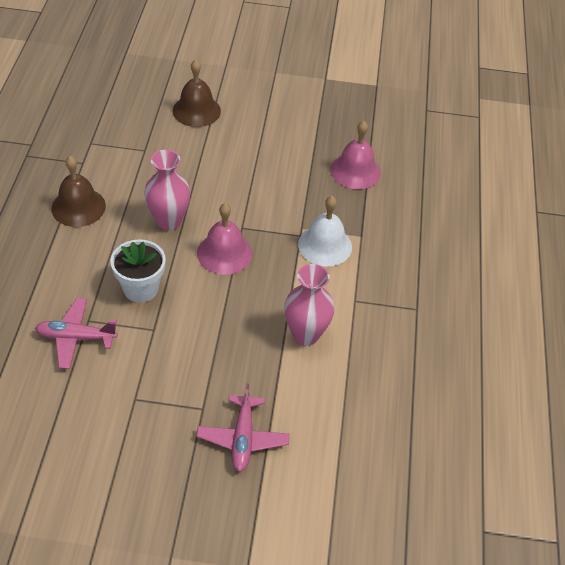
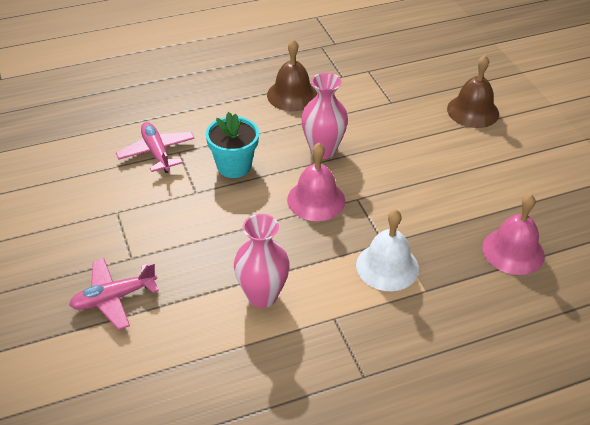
camera: 65 degrees right, 5 degrees down
(141, 288) = (234, 166): white flower pot -> turquoise flower pot

